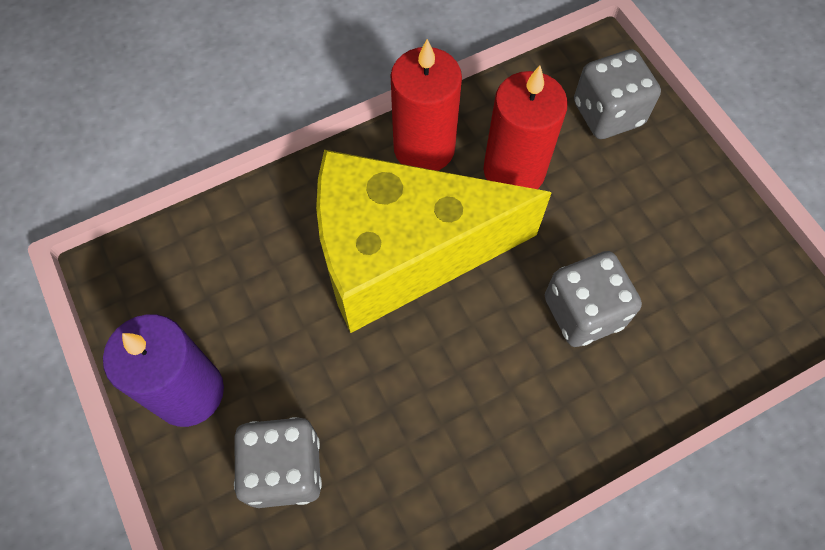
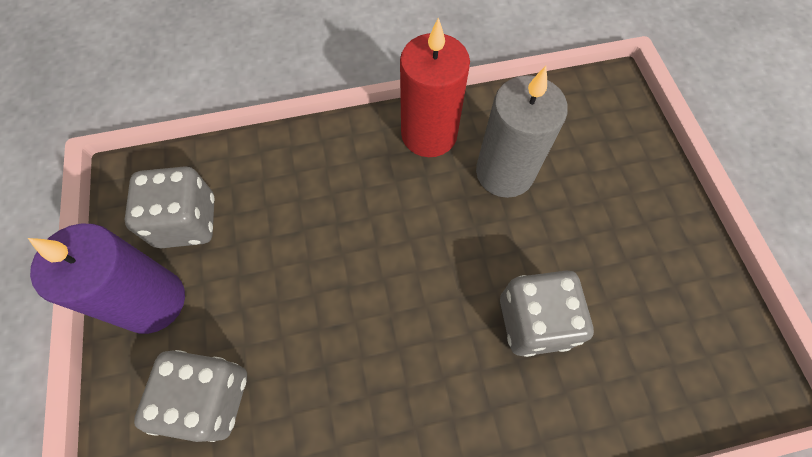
camera: 15 degrees right, 0 degrees up
(401, 253) = (380, 223): yellow cheese -> none
(514, 170) = (504, 172): red candle -> grey candle
(607, 113) = (606, 141): grey dice -> grey dice (187, 221)

